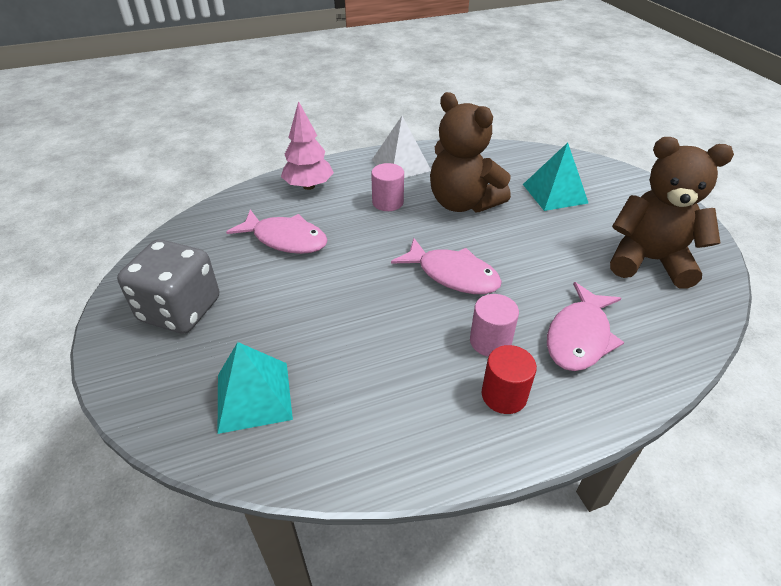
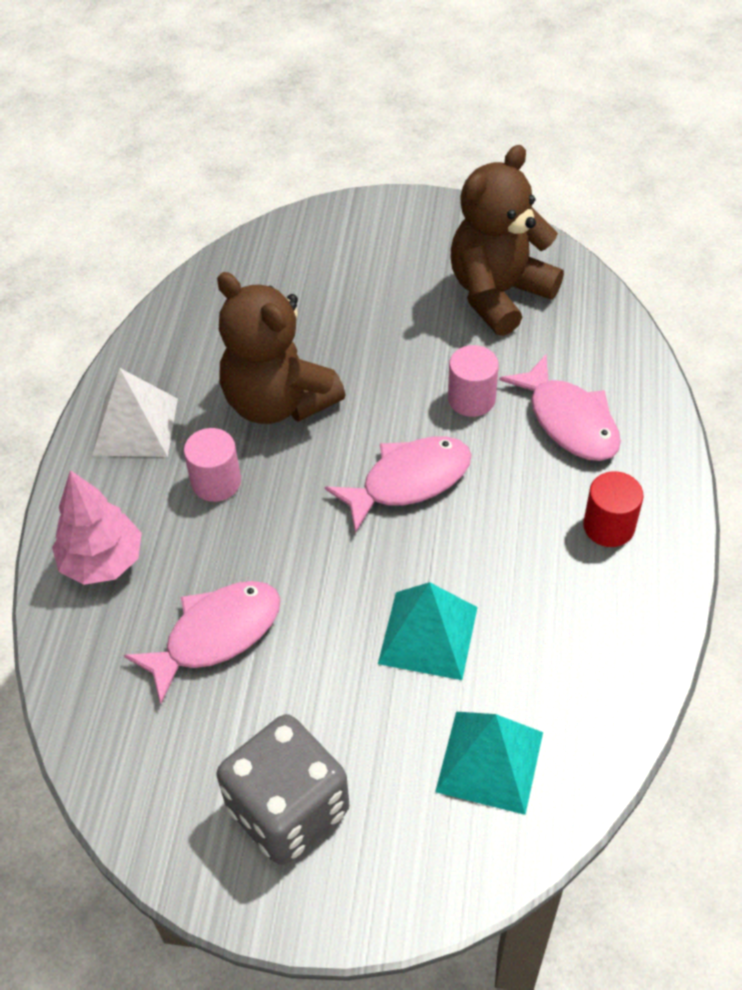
camera: 60 degrees left, 10 degrees up
(462, 203) = (278, 401): brown teddy bear -> brown teddy bear turned 60 degrees clockwise
(490, 341) = (533, 500): pink cylinder -> pink cylinder (471, 399)
(554, 193) = (326, 300): turquoise pyramid -> turquoise pyramid (428, 635)

